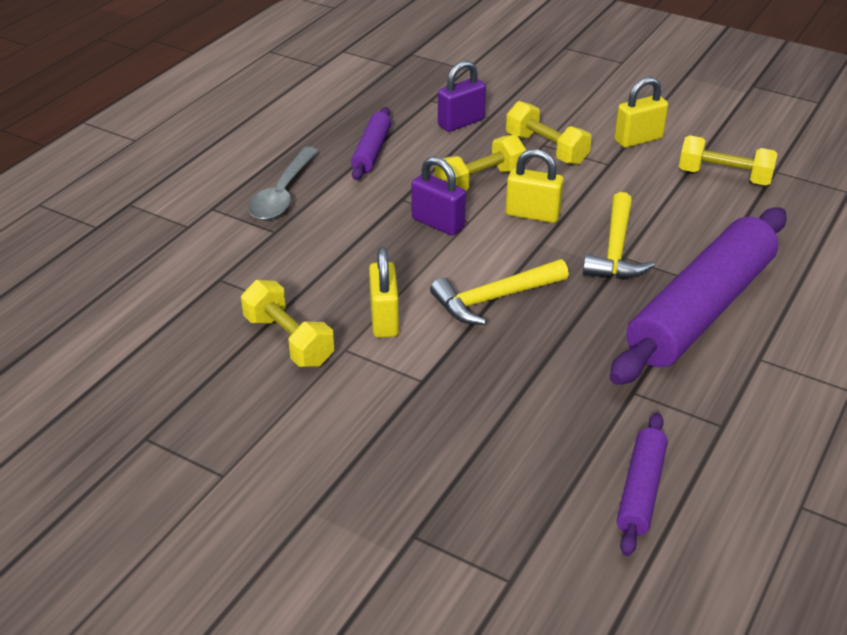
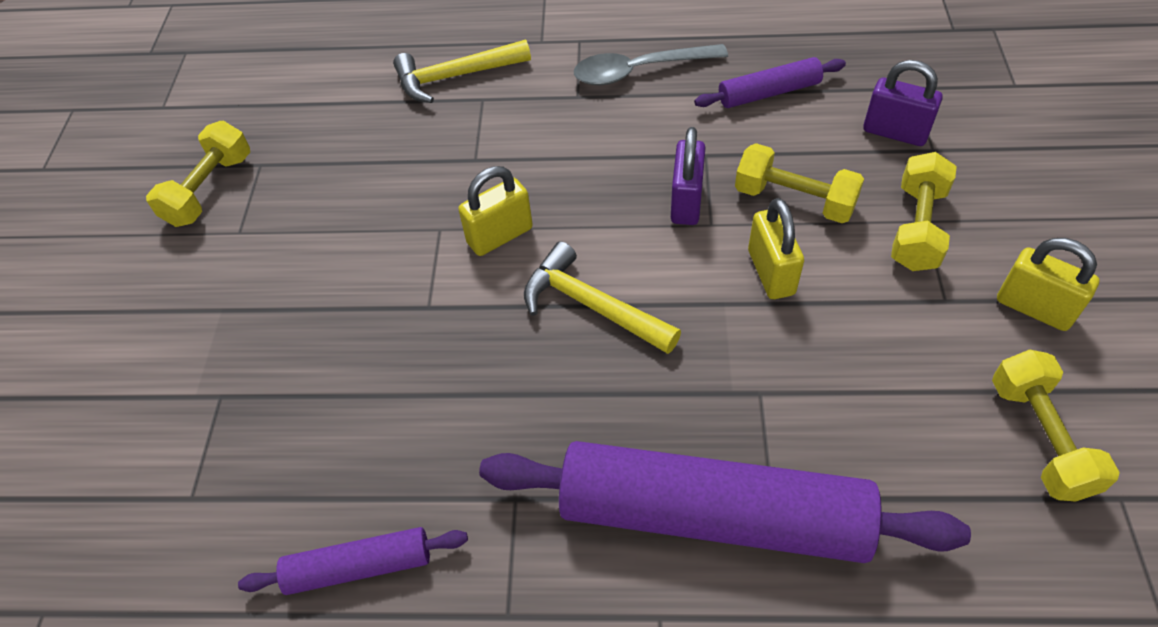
camera: 65 degrees right, 15 degrees up
(288, 340) = (427, 185): yellow dumbbell -> yellow dumbbell (209, 190)
(616, 250) = (766, 379): yellow hammer -> yellow hammer (455, 77)

